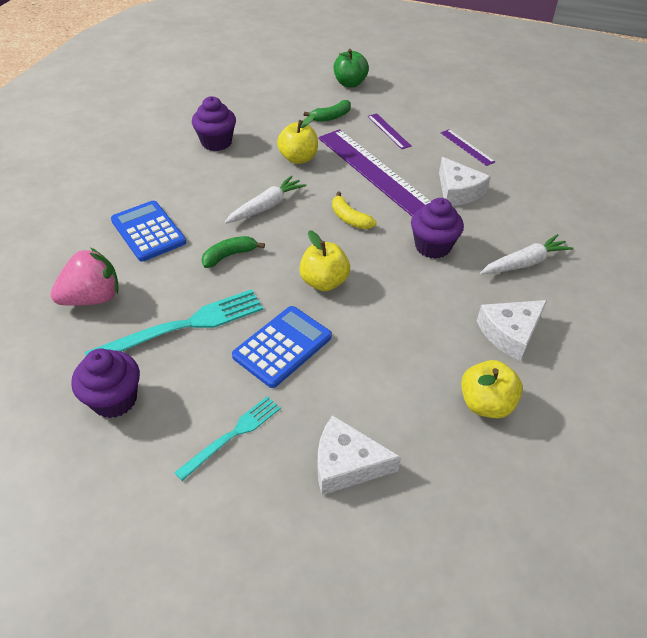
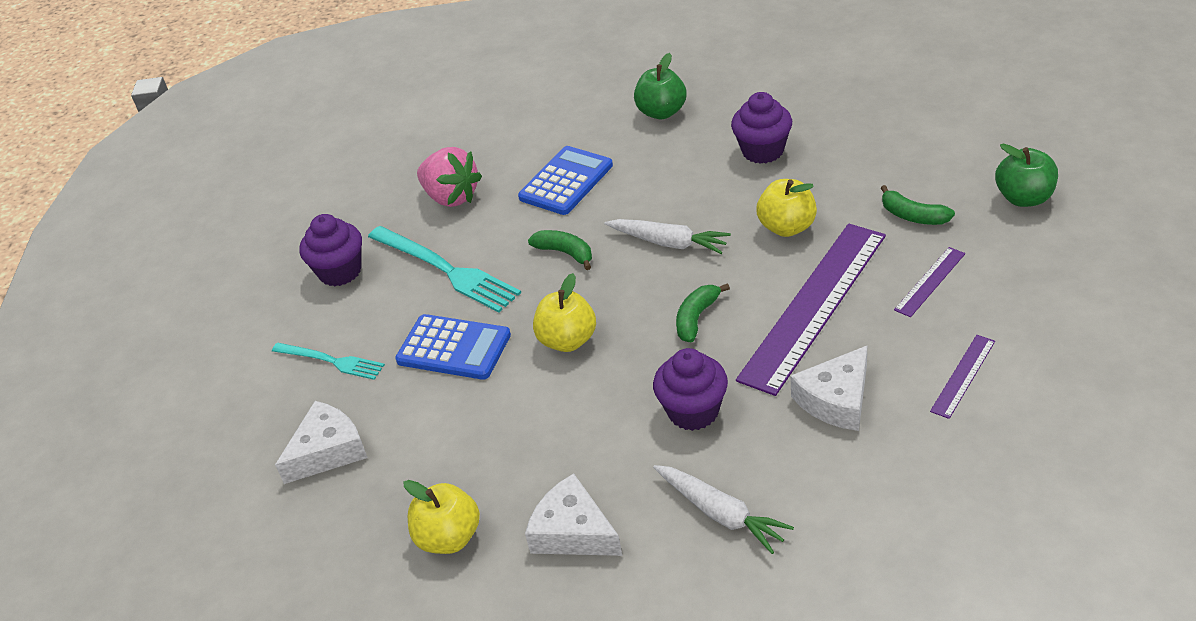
camera: 75 degrees right, 5 degrees down
(124, 166) = (662, 112): none -> green apple
(346, 464) = (328, 451): white cheese -> white cheese turned 60 degrees clockwise
(349, 218) = (696, 318): yellow banana -> green banana

